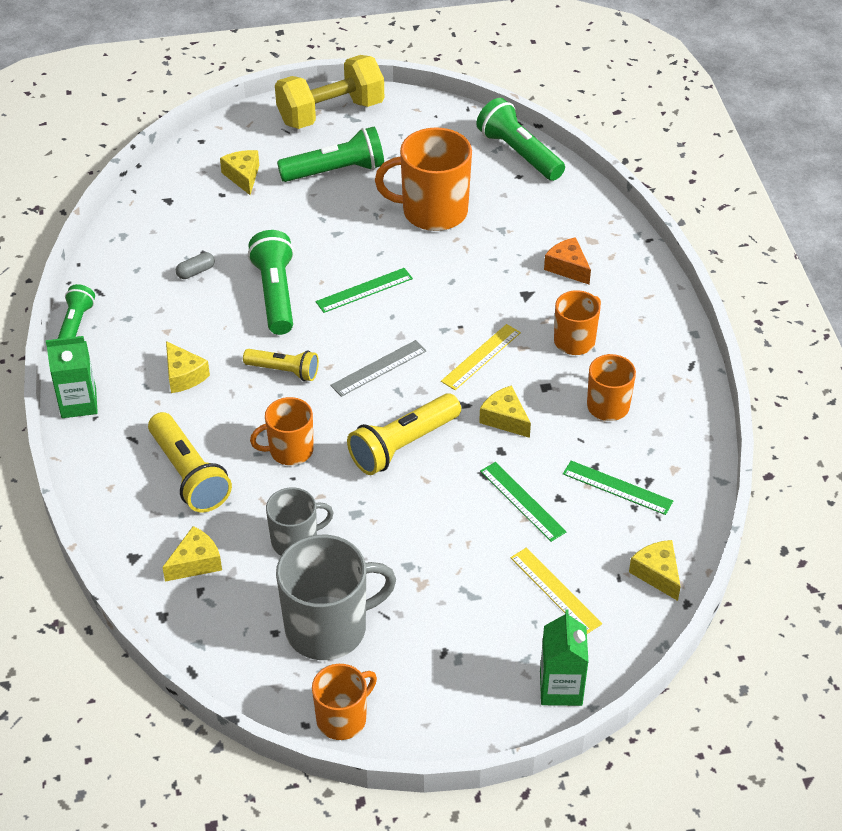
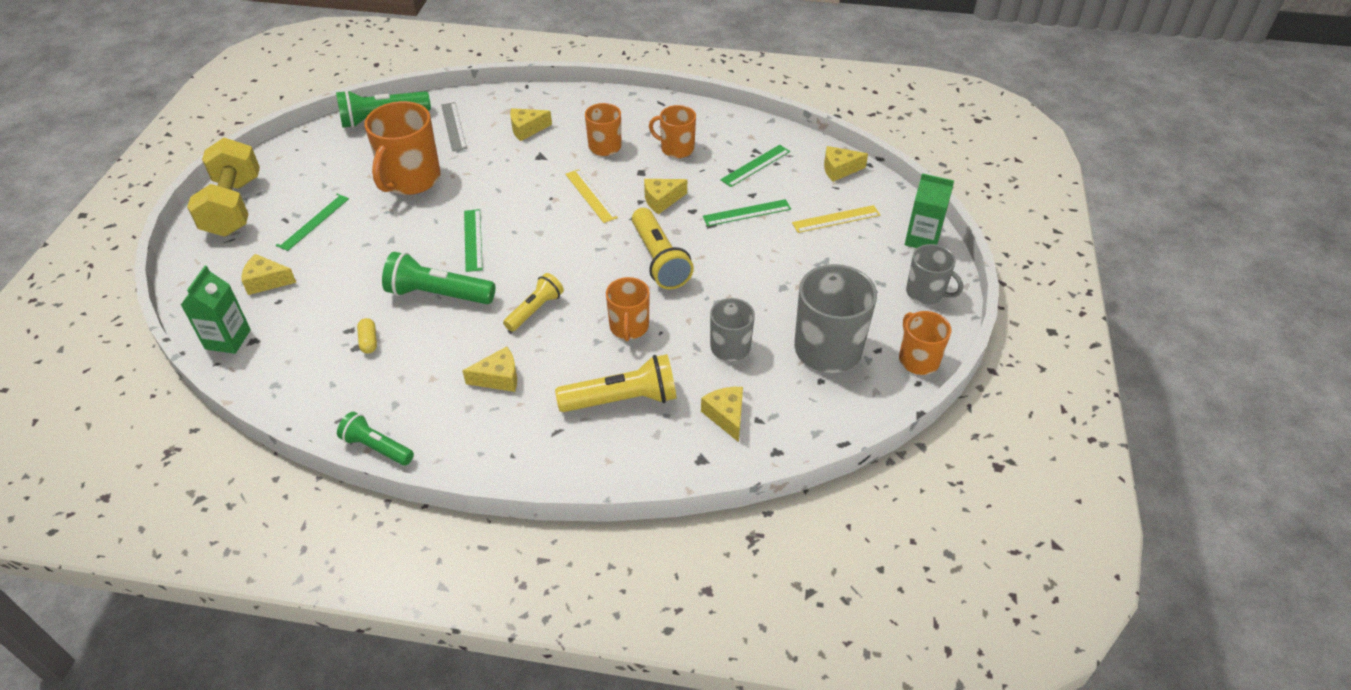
camera: 70 degrees left, 0 degrees up
(78, 403) = (486, 464): green carton -> green carton (228, 339)
(196, 272) = (369, 341): grey capsule -> yellow capsule
(336, 171) = (313, 221): green flashlight -> green ruler
(378, 368) = (568, 253): grey ruler -> grey ruler (453, 126)
(461, 708) = (926, 292): none -> grey mug
(567, 267) = (527, 129): orange cheese -> yellow cheese

